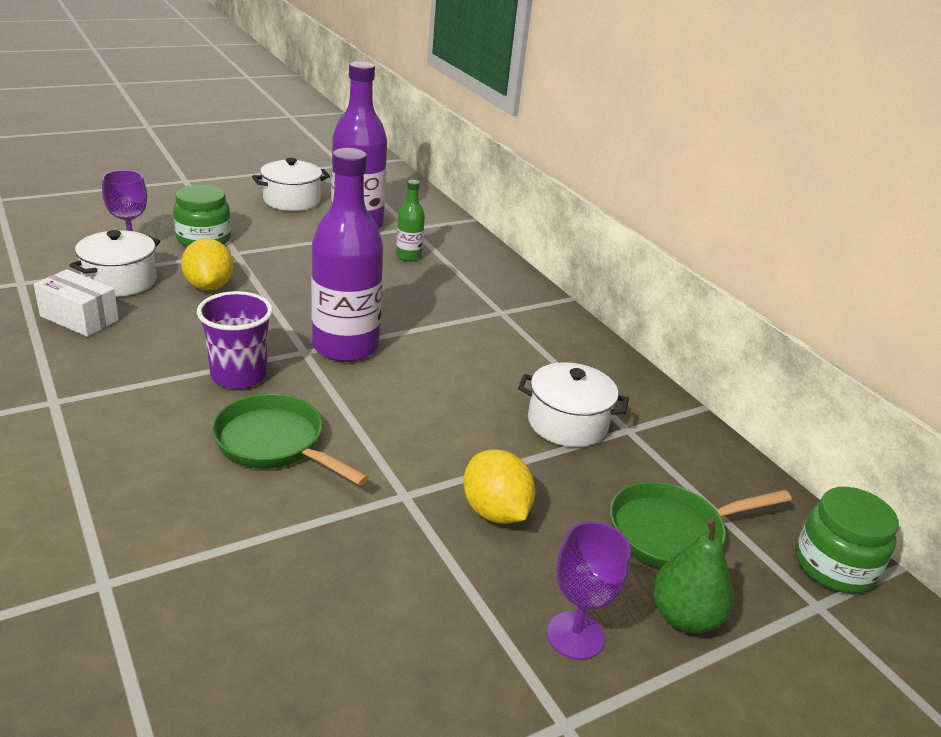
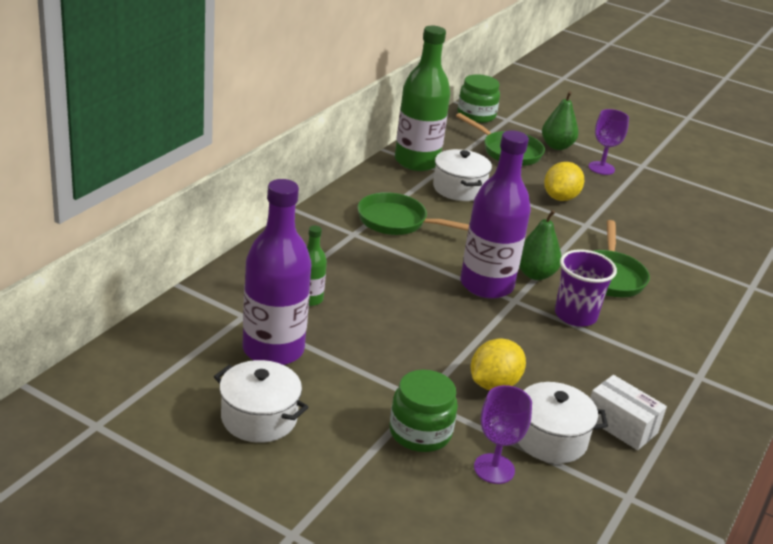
camera: 120 degrees left, 0 degrees up
(79, 318) = (621, 425): white box -> white box turned 45 degrees counterclockwise
(334, 387) = (535, 274): none -> green pear
(510, 345) = (397, 222): none -> green pan
(658, 420) = (416, 162): none -> green bottle

